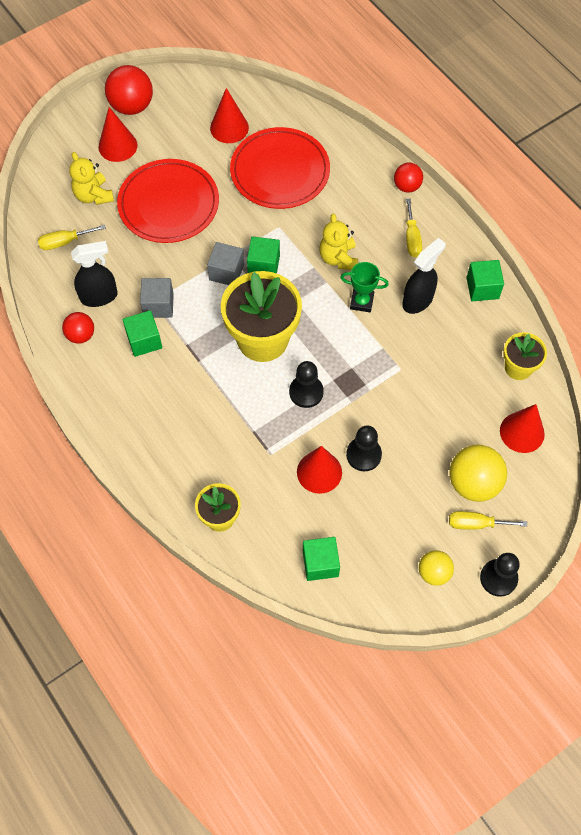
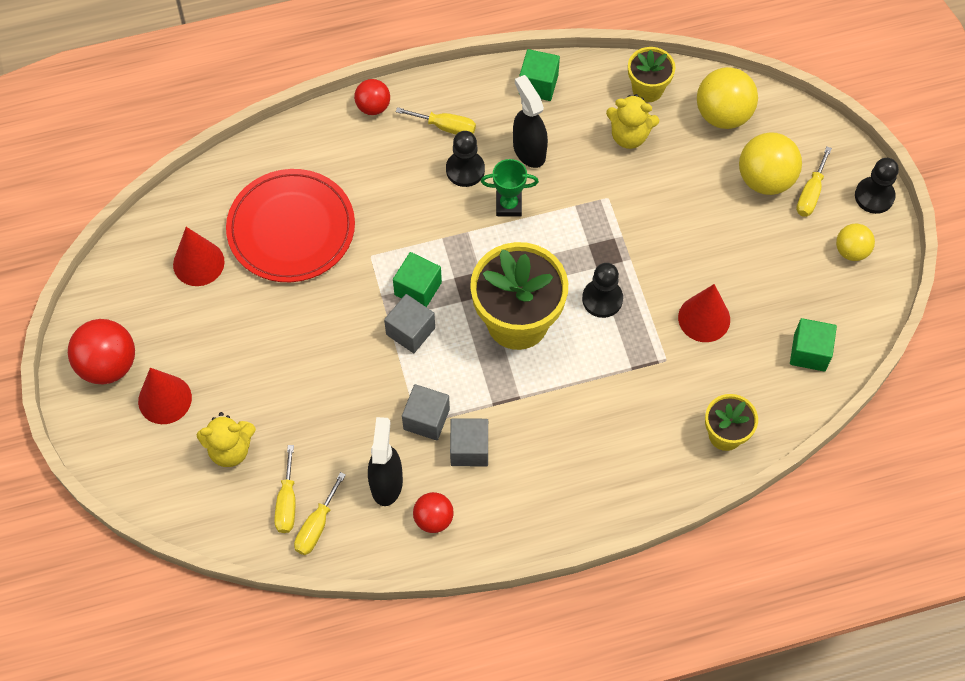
camera: 70 degrees left, 0 degrees up
(52, 265) = (316, 526): none -> yellow screwdriver
(144, 340) = (469, 449): green cube -> grey cube
(168, 204) = (283, 365): red plate -> none
(338, 258) = (441, 209): yellow teddy bear -> yellow teddy bear (629, 136)
(361, 302) = (508, 205): green trophy -> green trophy turned 60 degrees clockwise
(363, 455) = (698, 269): black pawn -> black pawn (465, 170)
(522, 432) = (723, 115): red cone -> yellow ball

